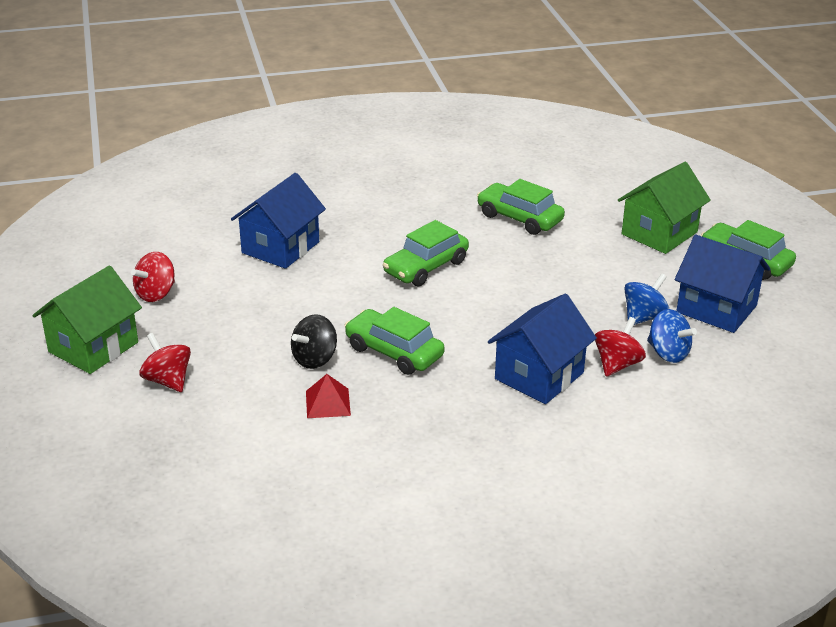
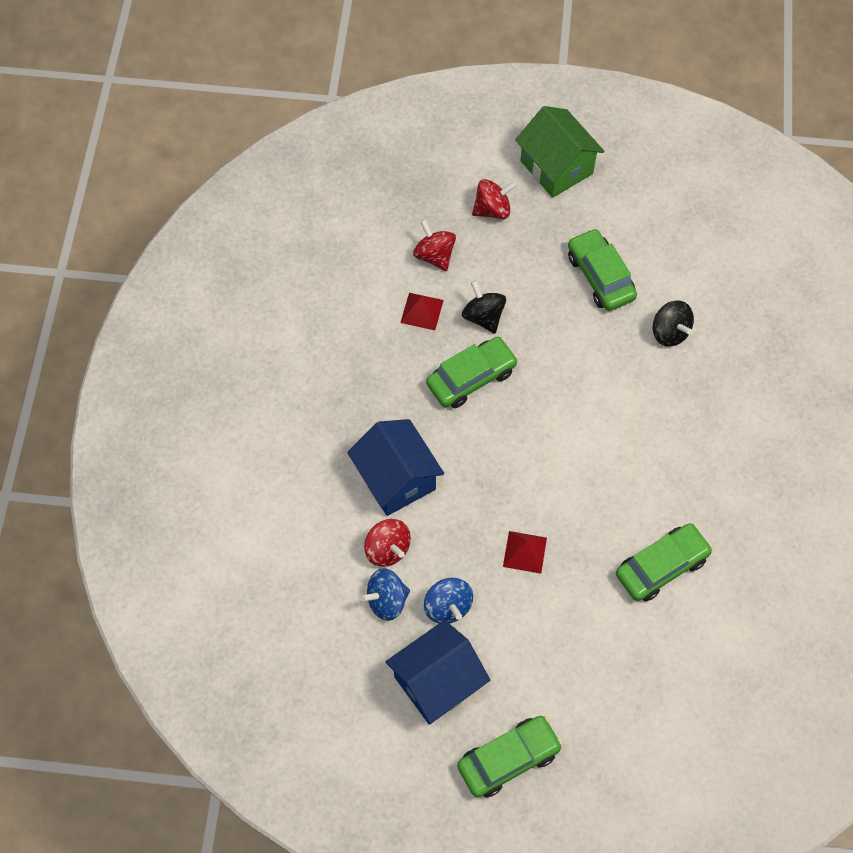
camera: 110 degrees right, 30 degrees up
(156, 294) = (621, 221): red spinning top -> red spinning top (434, 255)
(280, 247) = (669, 332): blue house -> black spinning top
(426, 267) = (595, 446): green car -> green car (600, 276)
(558, 286) = (525, 552): none -> red pyramid
(659, 233) = (589, 697): green house -> none

